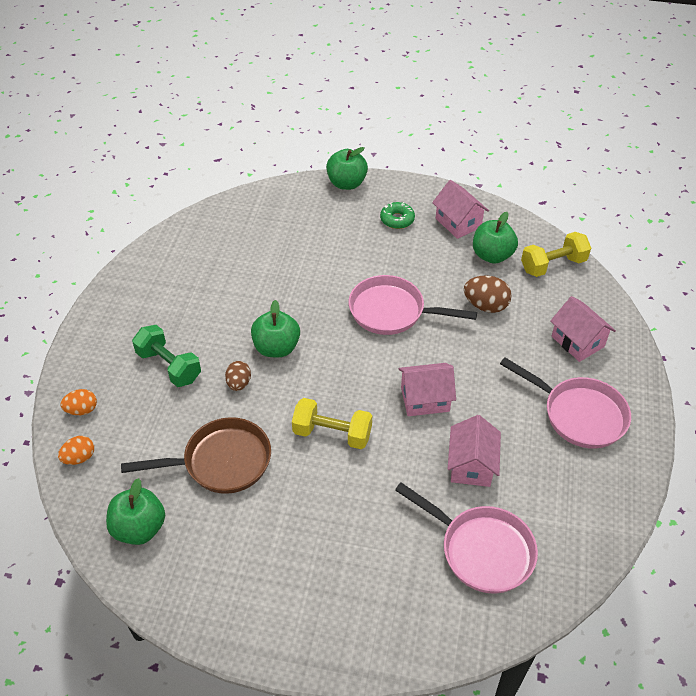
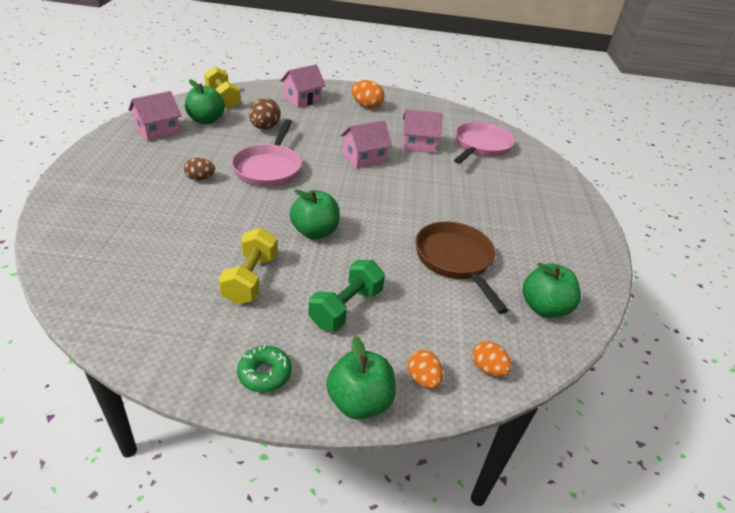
camera: 100 degrees left, 10 degrees down
(239, 383) = (363, 254): brown egg -> brown egg (200, 178)
(332, 434) = (408, 201): yellow dumbbell -> yellow dumbbell (251, 279)
(346, 183) = (65, 187): green apple -> green apple (359, 402)
(397, 219) = (141, 160): green donut -> green donut (265, 374)
(425, 399) = (364, 158): pink house -> pink house turned 75 degrees clockwise
(579, 414) = (366, 106): pink pan -> orange egg

